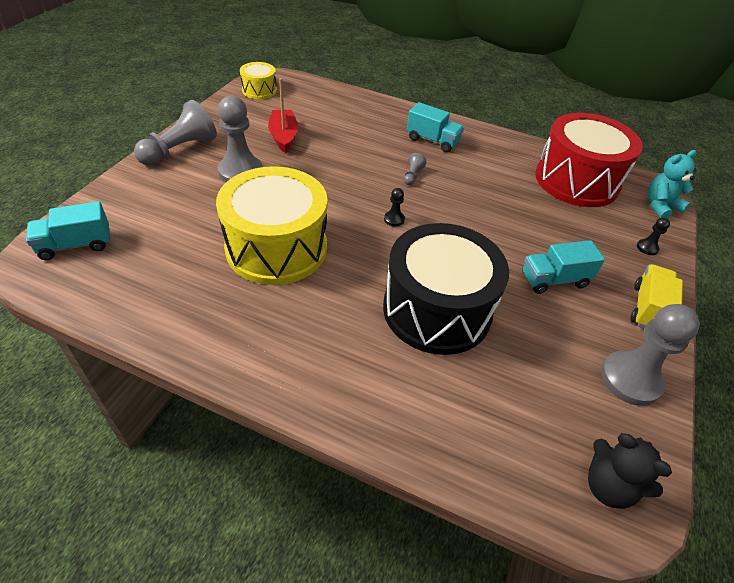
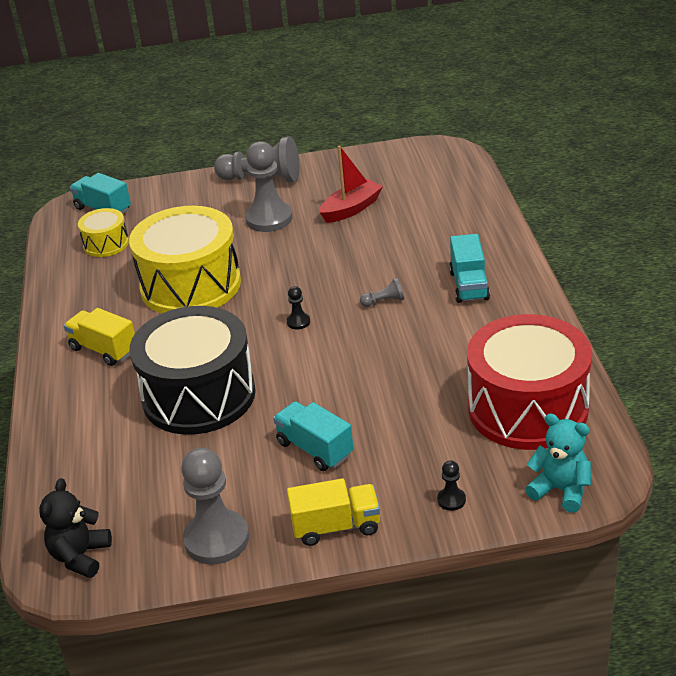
camera: 65 degrees right, 10 degrees down
(259, 90) = (412, 157): yellow drum -> yellow drum (106, 244)
(308, 340) = (104, 350): none -> yellow truck

